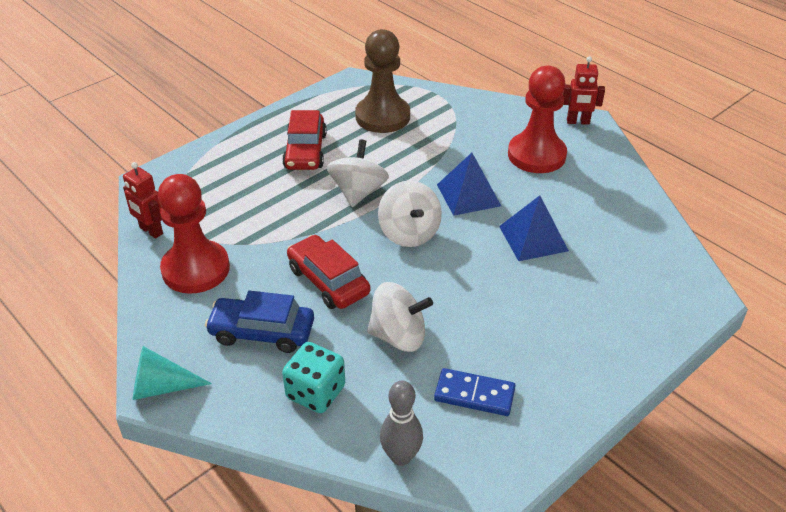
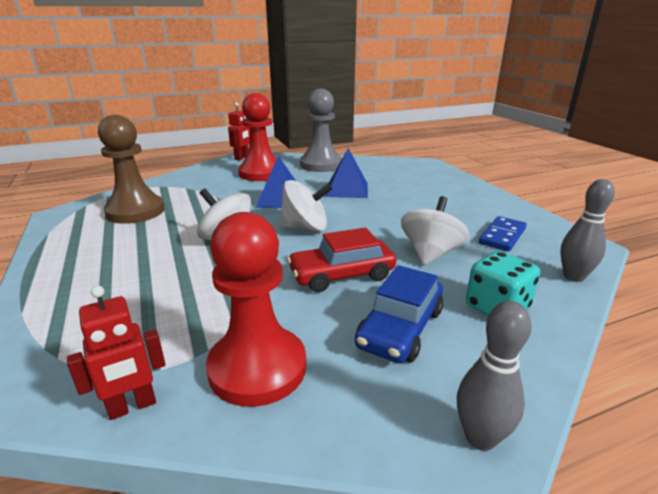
camera: 70 degrees left, 15 degrees down
(161, 387) = (480, 437): turquoise cone -> grey bowling pin
(305, 151) = (129, 255): red car -> none
(606, 194) = (321, 165): none -> grey pawn

